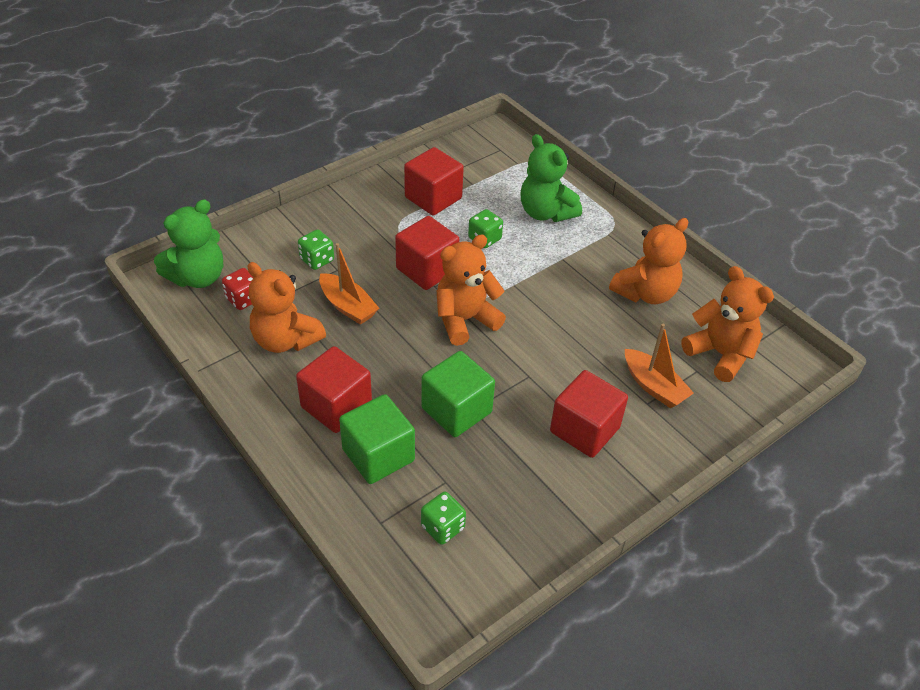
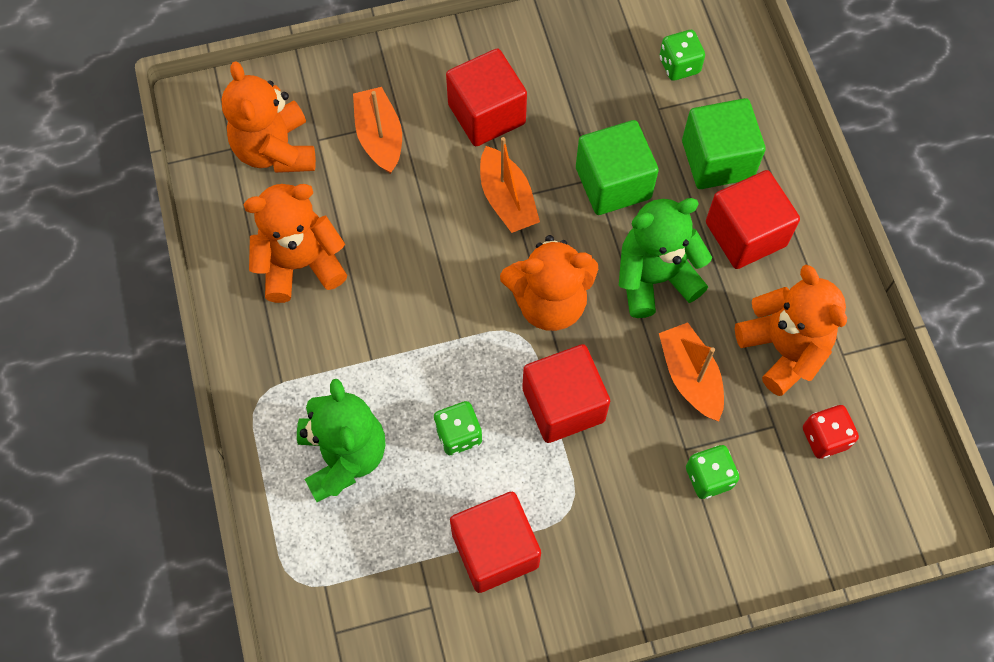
camera: 155 degrees left, 20 degrees up
(198, 277) = (881, 502): green teddy bear -> green teddy bear (655, 278)
(531, 373) = (507, 199): none -> orange boat

